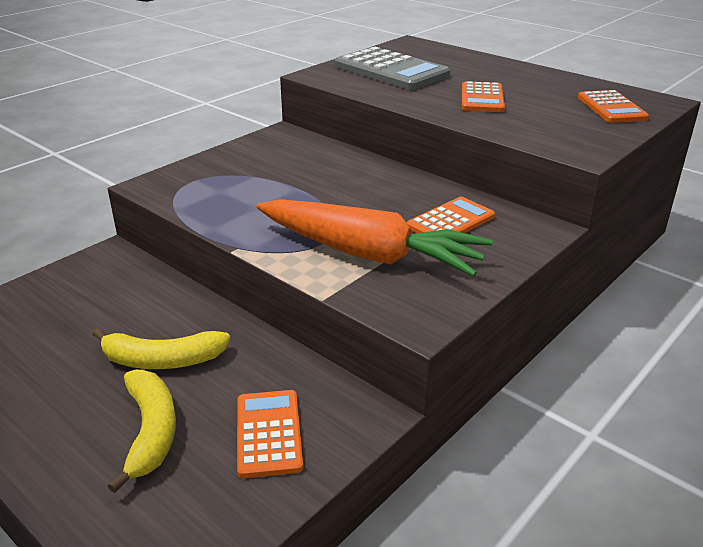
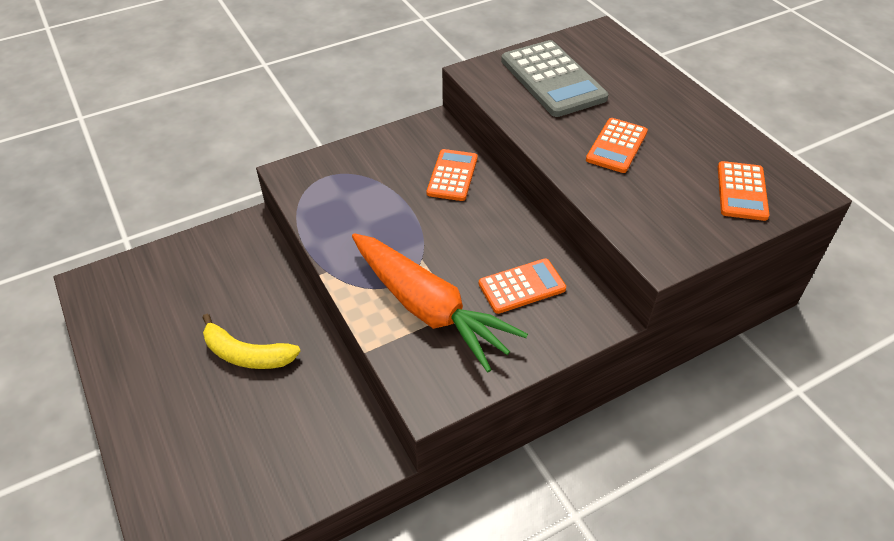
camera: 20 degrees right, 15 degrees up
(151, 431) = (213, 422): yellow banana -> none
(268, 433) = (293, 451): orange calculator -> orange calculator (452, 175)

